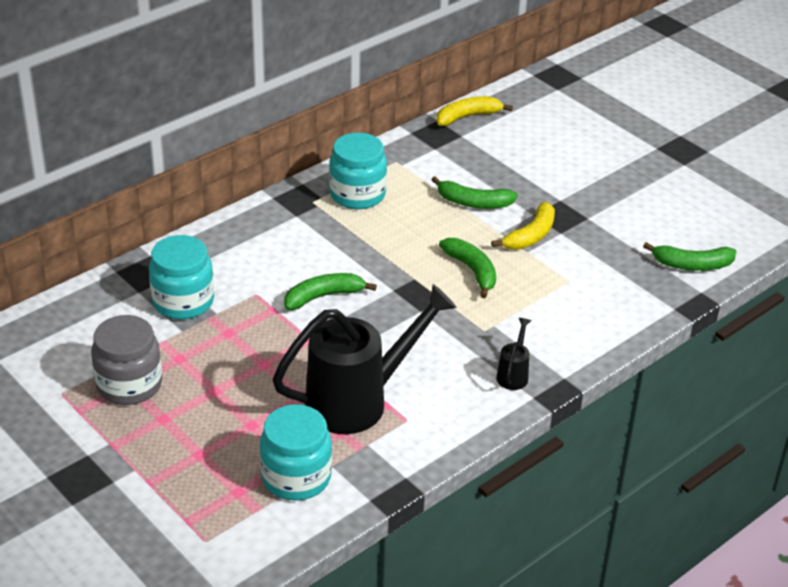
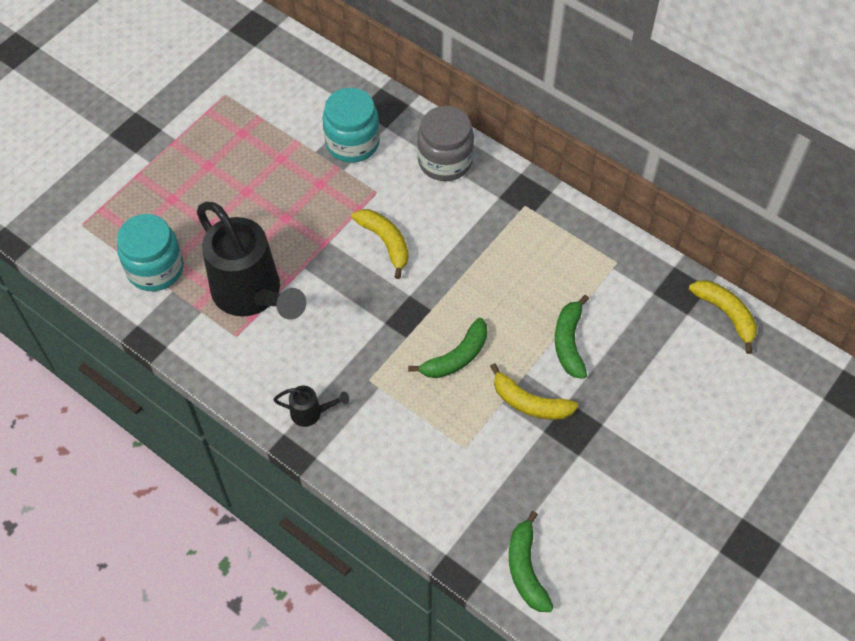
camera: 80 degrees right, 20 degrees up
(129, 385) = (242, 134): grey jar -> grey jar (445, 161)
(324, 296) = (385, 242): green banana -> yellow banana
(357, 194) = (548, 239): turquoise jar -> none

